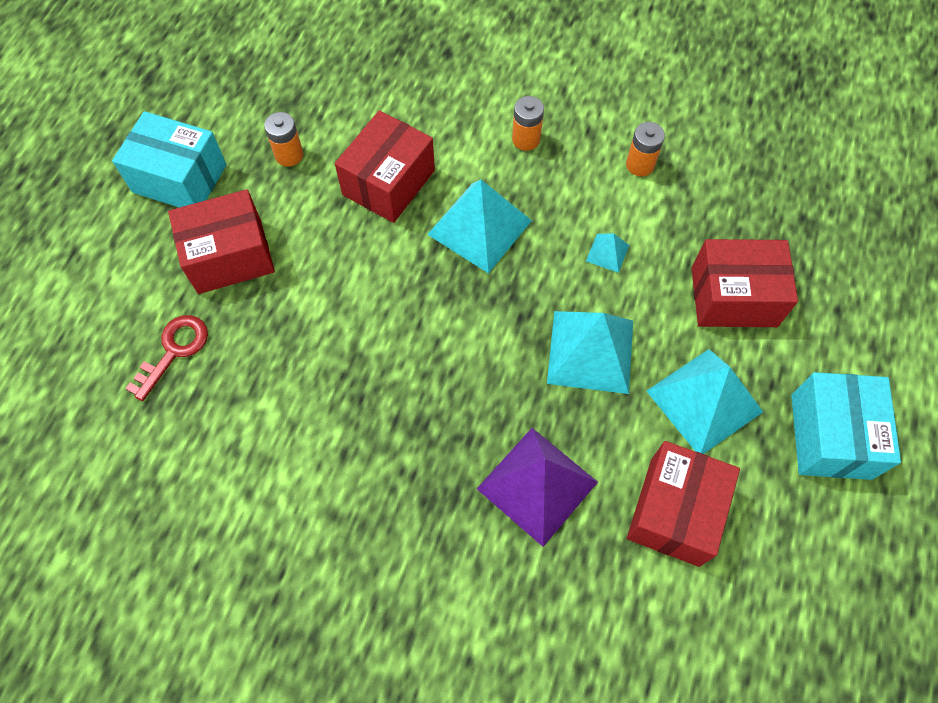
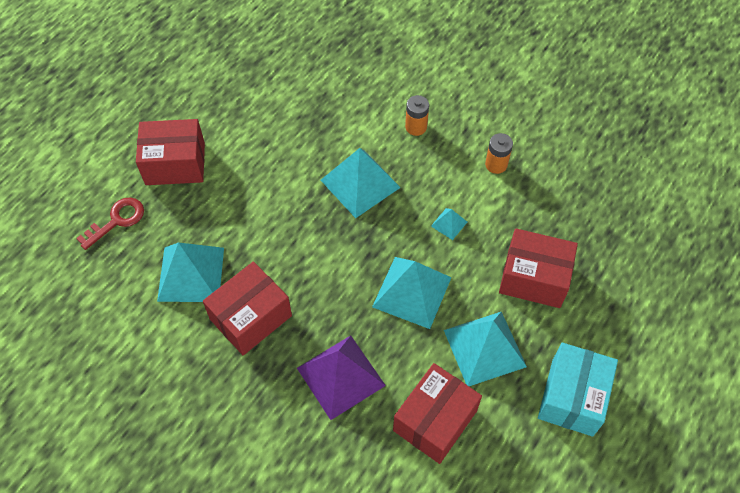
camera: 15 degrees right, 5 degrees down
(179, 178) = (157, 101): turquoise box -> none
(289, 155) = (239, 101): orange battery -> none
(297, 398) = (191, 274): none -> turquoise pyramid
(388, 182) = (304, 136): red box -> red box (251, 317)

